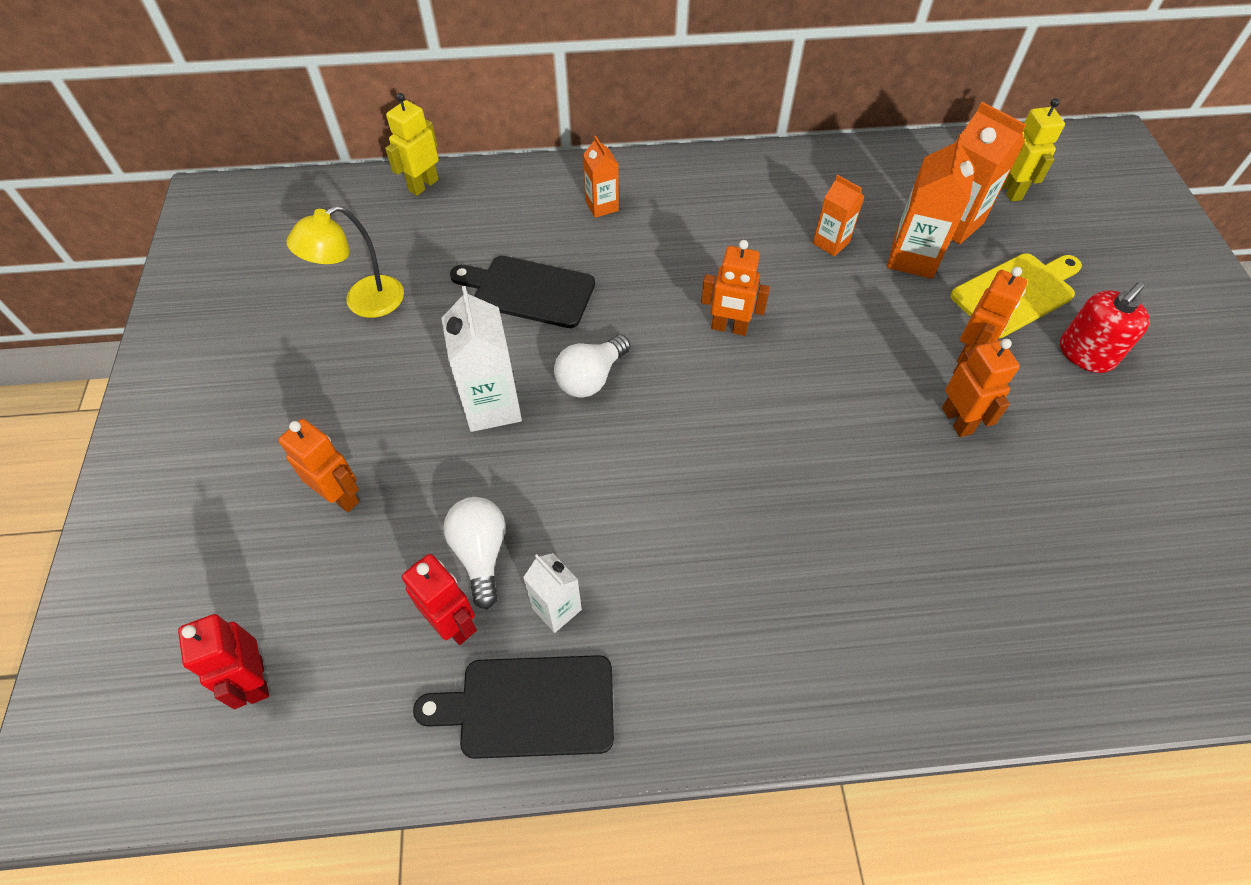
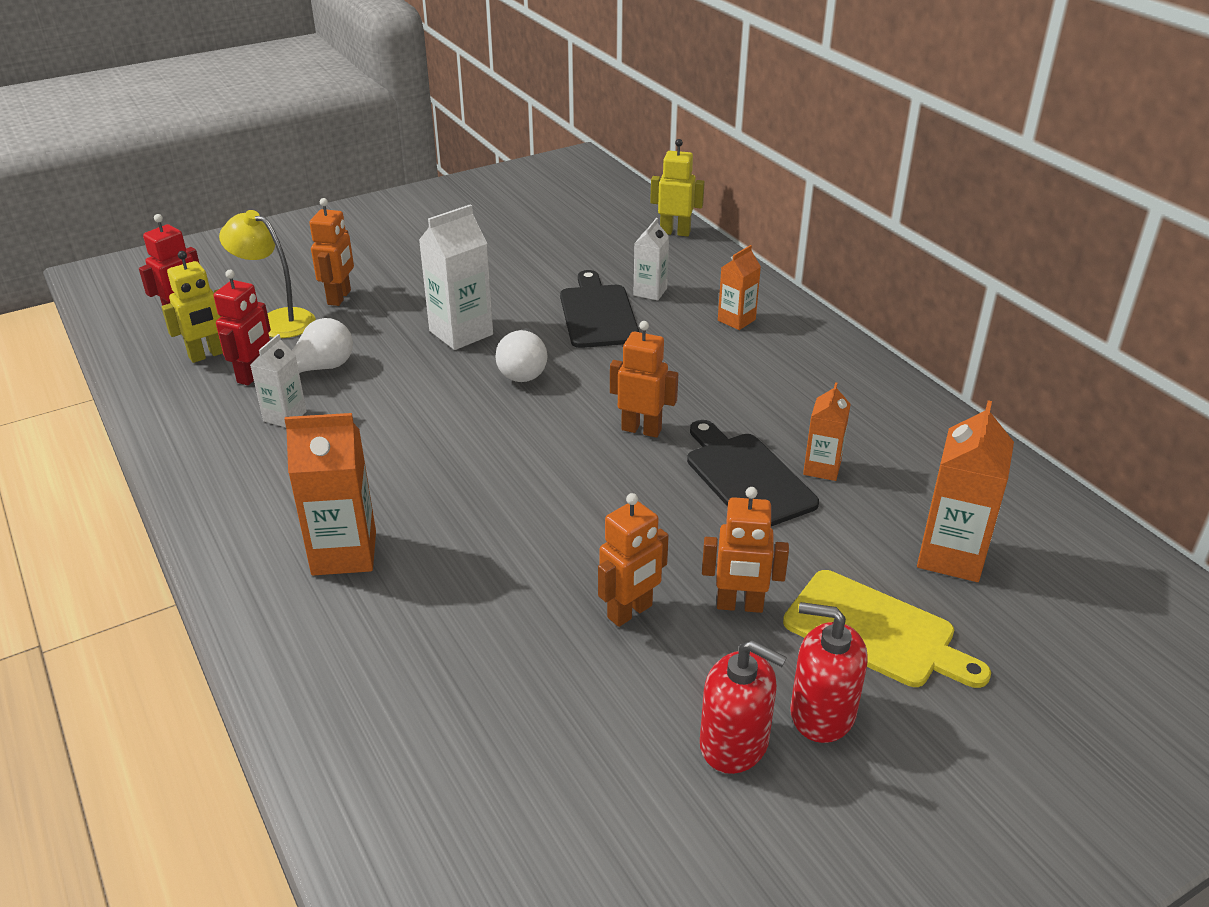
camera: 65 degrees right, 20 degrees down
(363, 302) = (525, 249): yellow lamp -> yellow lamp (277, 320)
(517, 242) = (650, 292): none -> white carton
(528, 706) = (197, 427): black cutting board -> black cutting board (746, 477)
(591, 378) = (523, 370): white light bulb -> white light bulb turned 105 degrees counterclockwise
(729, 328) = (641, 429): orange robot -> orange robot turned 120 degrees clockwise
(912, 258) = (856, 533): orange carton -> orange carton (344, 553)
(1010, 190) = (1068, 598): yellow robot -> yellow robot (207, 355)
(1104, 411) = (734, 743): none -> red soap dispenser

